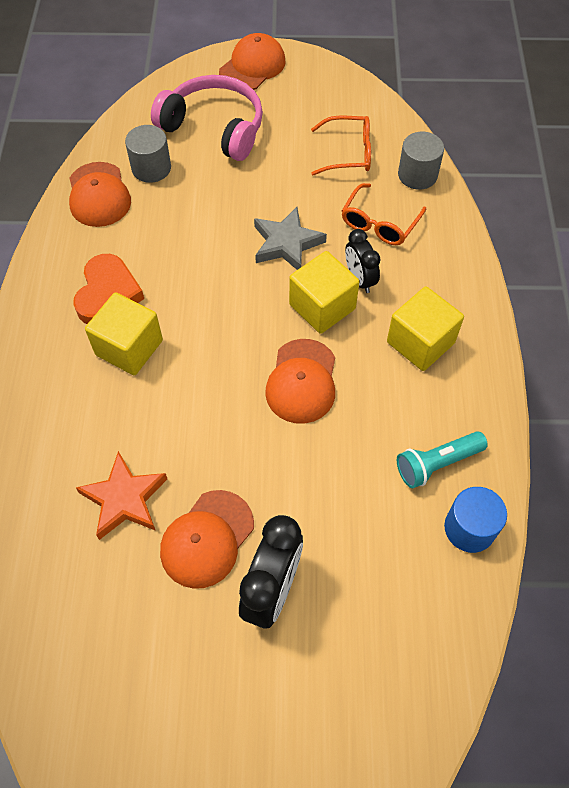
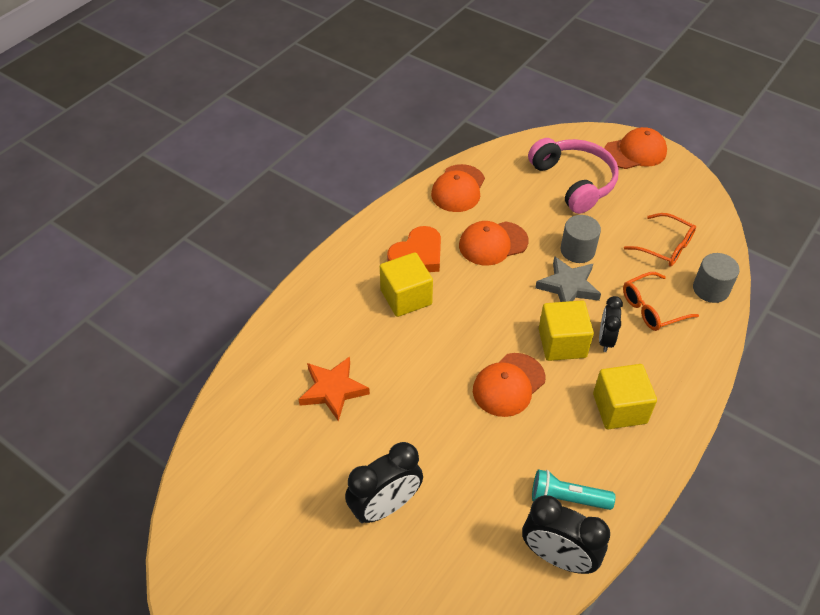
camera: 35 degrees right, 10 degrees down
(151, 168) = (507, 188): grey cylinder -> grey cylinder (577, 250)
(207, 539) = (367, 447): orange cap -> orange cap (493, 243)
(469, 528) = (558, 557): blue cylinder -> black clock

